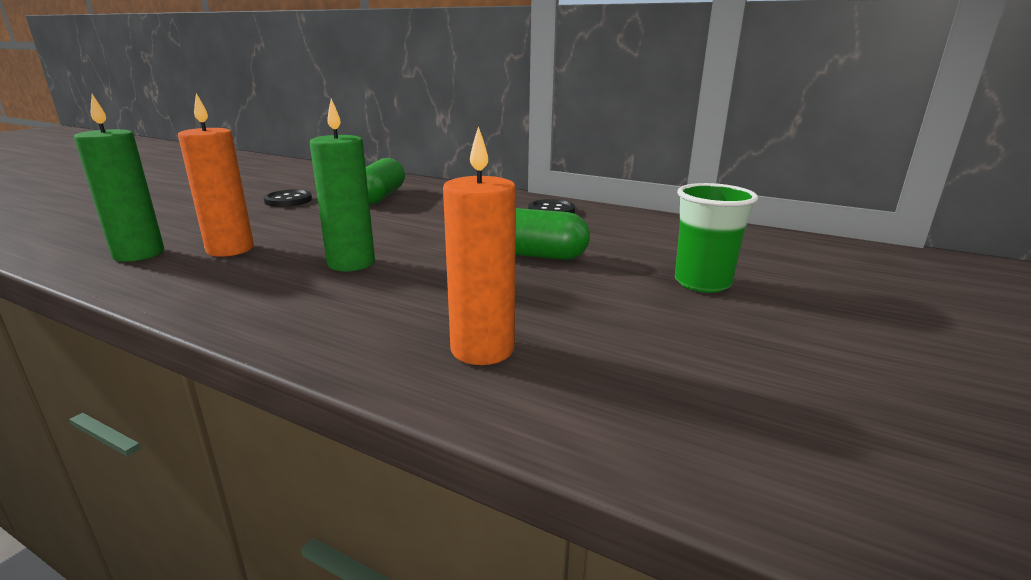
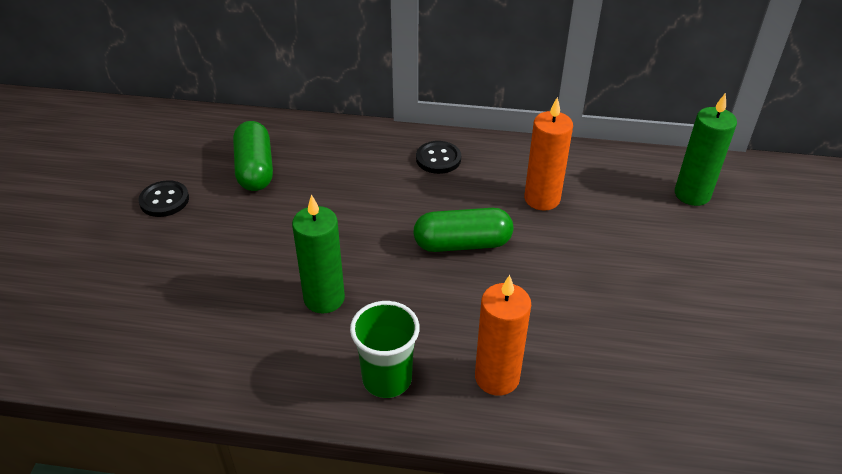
camera: 20 degrees left, 20 degrees up
(138, 254) = (117, 338): green candle -> green candle (692, 194)
(230, 249) = (196, 307): orange candle -> orange candle (542, 199)
(702, 283) = (606, 251): green cup -> green cup (387, 379)

